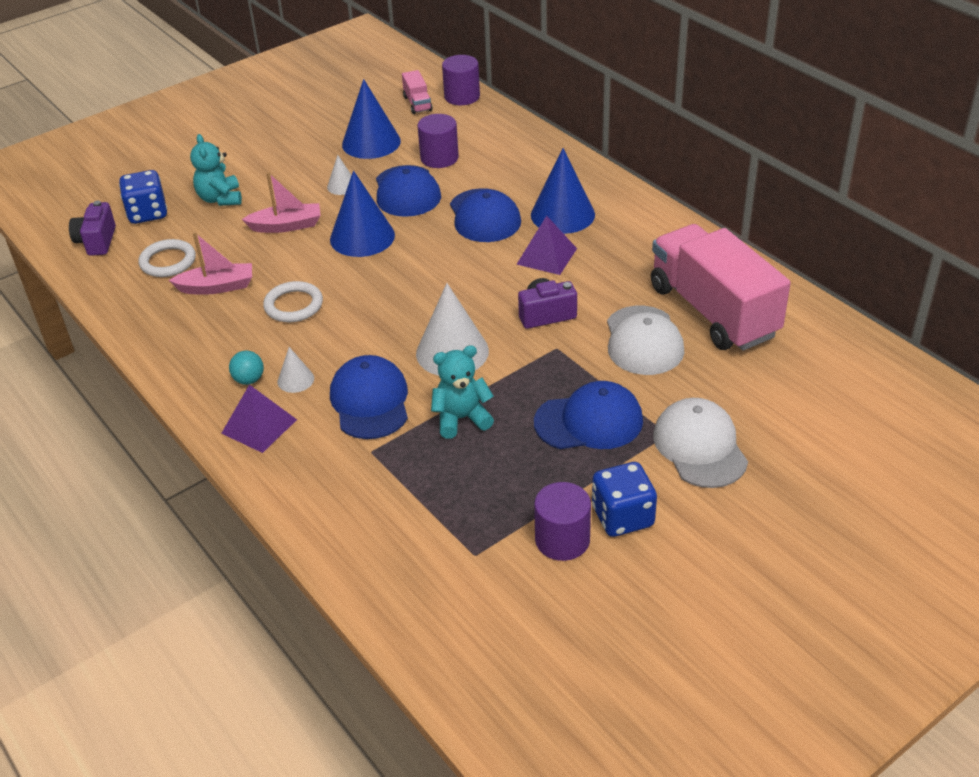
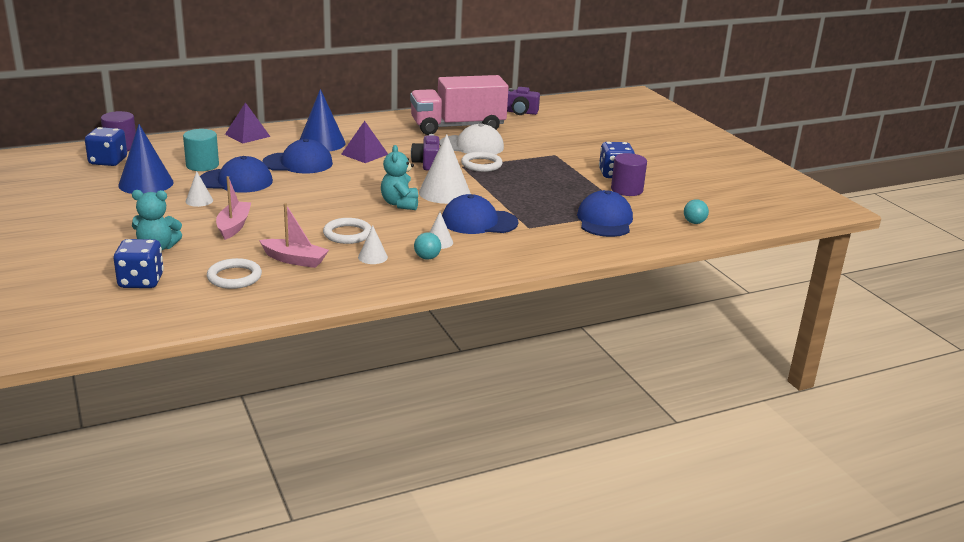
camera: 80 degrees left, 15 degrees down
(97, 241) = (162, 308): purple camera -> purple camera (521, 112)
(217, 287) = (294, 260): pink boat -> pink boat turned 105 degrees clockwise
(239, 338) = (372, 257): none -> white cone
(259, 426) = (482, 259): purple pyramid -> purple pyramid (247, 135)
(362, 237) = (281, 202): blue cone -> none
(417, 103) = (108, 161): pink truck -> blue dice
(439, 158) = (202, 165): purple cylinder -> turquoise cylinder
(461, 418) = (512, 199): turquoise teddy bear -> turquoise teddy bear (400, 204)
(464, 641) = (694, 222): none -> turquoise ball
(574, 365) = (481, 164): none -> white ring
(589, 421) = (534, 169): blue cap -> blue cap (605, 220)
(700, 447) = (569, 150): white cap -> none

